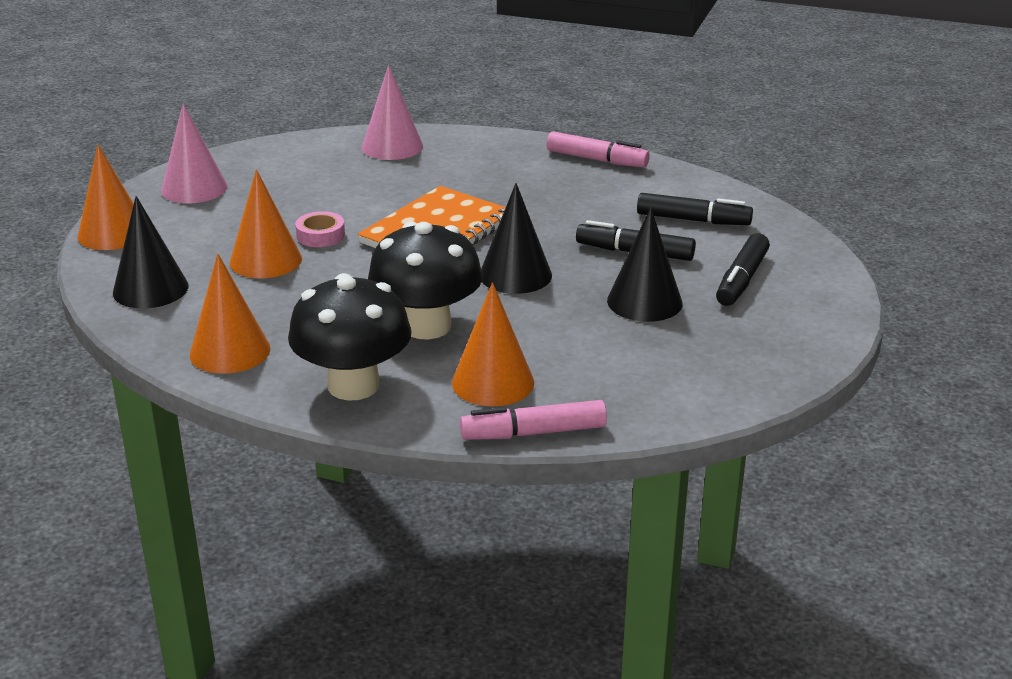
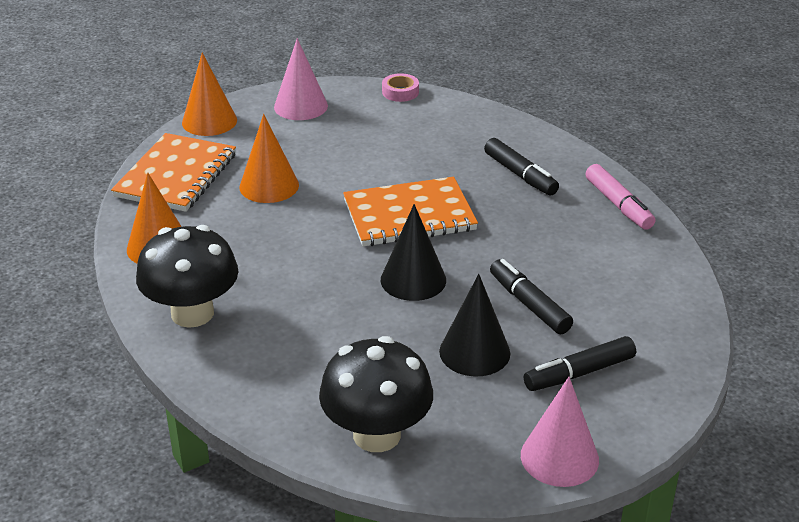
camera: 40 degrees right, 5 degrees up
(150, 289) = (176, 175): black cone -> orange notebook
(320, 235) = (328, 182): pink tape -> pink tape (400, 92)
(392, 146) = (477, 126): pink cone -> pink cone (559, 457)
(427, 326) = (297, 291): black mushroom -> black mushroom (377, 435)
(493, 382) = (278, 360): orange cone -> none
(533, 433) = (248, 416): pink marker -> none
(693, 220) = (618, 298): black marker -> black marker (520, 175)

